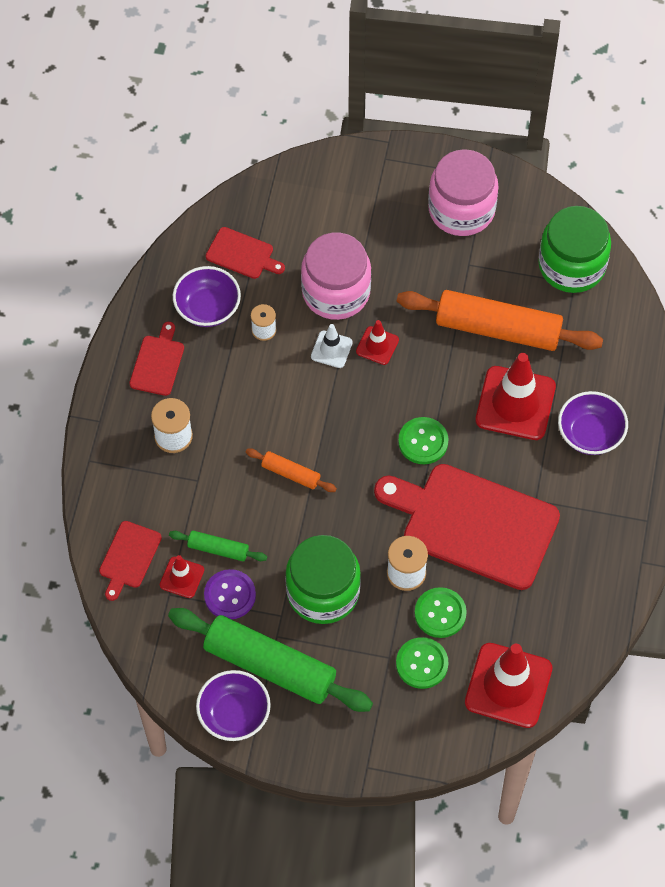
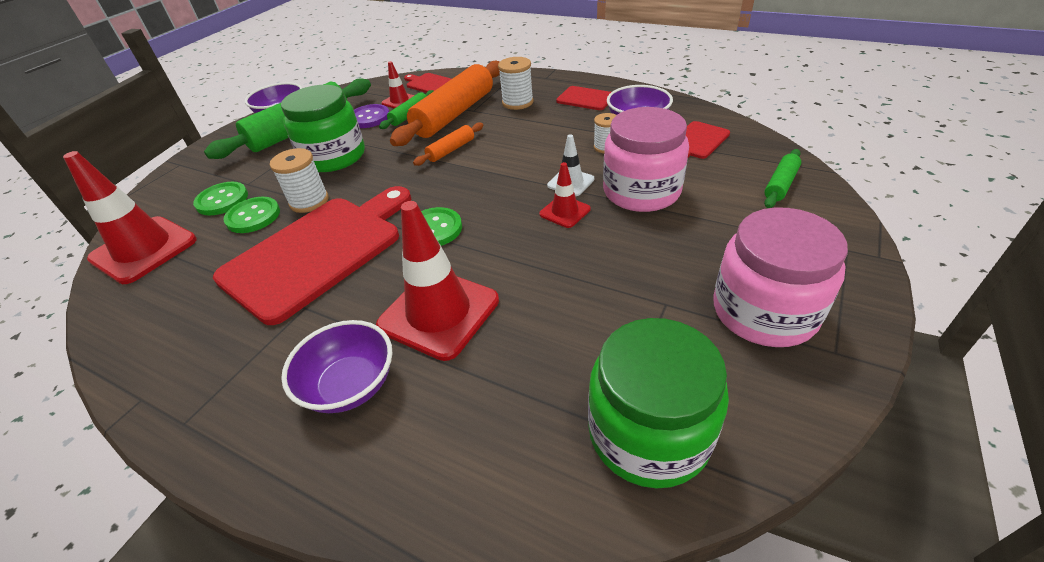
camera: 110 degrees right, 20 degrees down
(307, 192) = (780, 185): none -> green rolling pin
(498, 329) = (554, 316): orange rolling pin -> orange rolling pin (454, 114)

